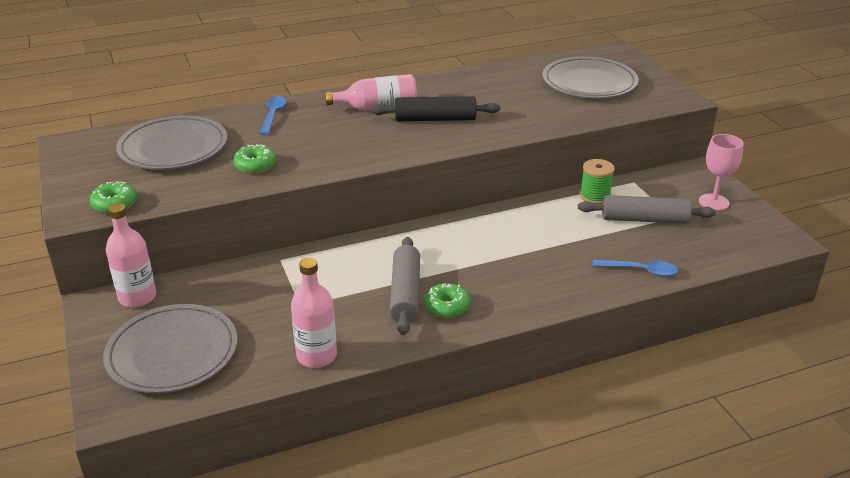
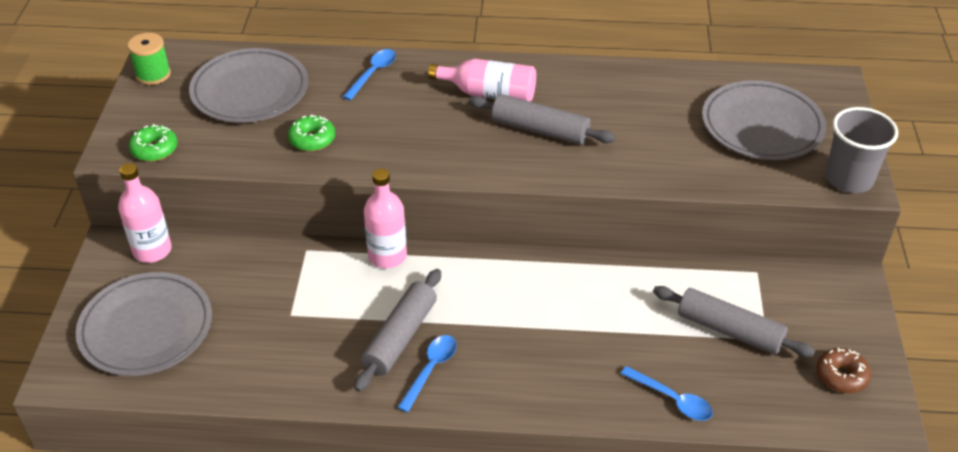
camera: 25 degrees right, 10 degrees up
(316, 356) = (269, 381): pink bottle -> pink bottle (387, 256)
(435, 119) = (540, 129): black rolling pin -> grey rolling pin
(447, 307) = (430, 370): green donut -> blue spoon
(595, 196) = (694, 278): green spool -> green spool (153, 74)
(671, 97) = (849, 179): none -> grey cup
(713, 202) = (834, 334): pink goblet -> none
(738, 224) = (841, 376): none -> brown donut

